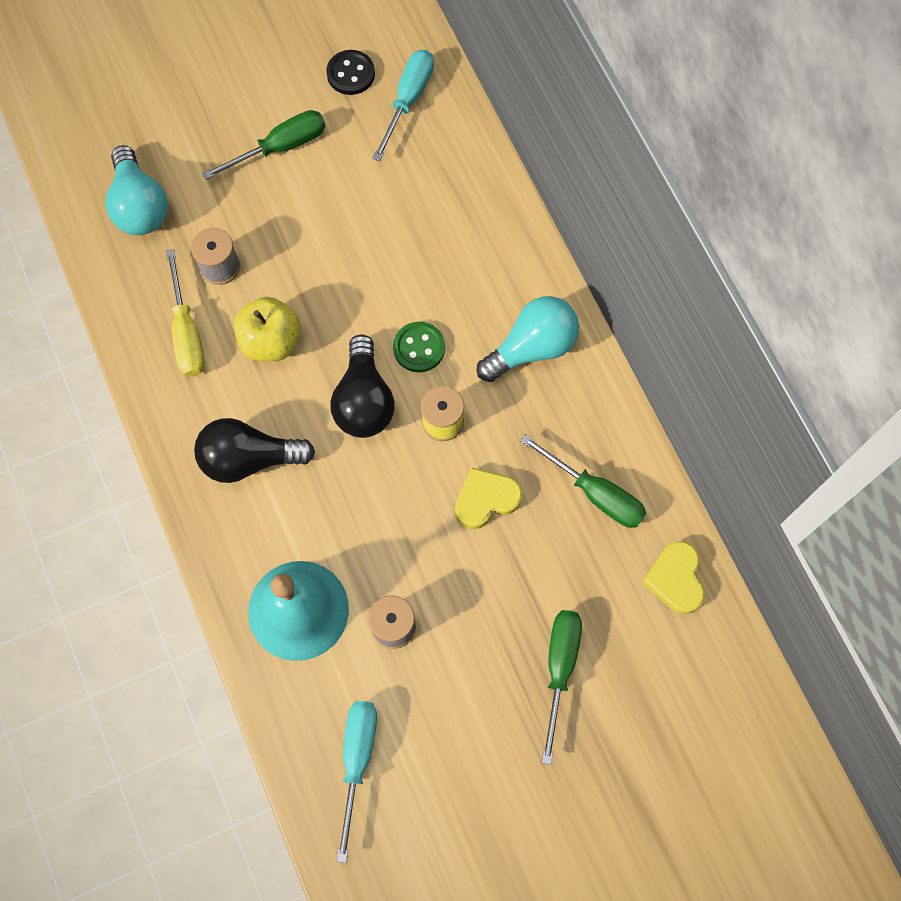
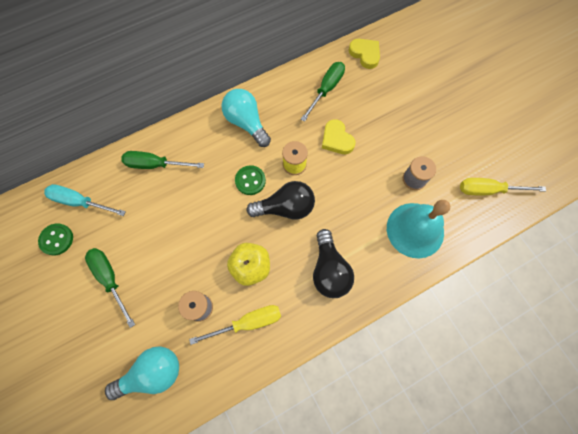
camera: 95 degrees left, 0 degrees up
(351, 74) = (57, 239): black button -> green button
(357, 760) = (488, 190): turquoise screwdriver -> yellow screwdriver
(559, 669) = (419, 101): green screwdriver -> green screwdriver (155, 165)
(675, 579) = (365, 54): yellow heart -> yellow heart turned 120 degrees counterclockwise

